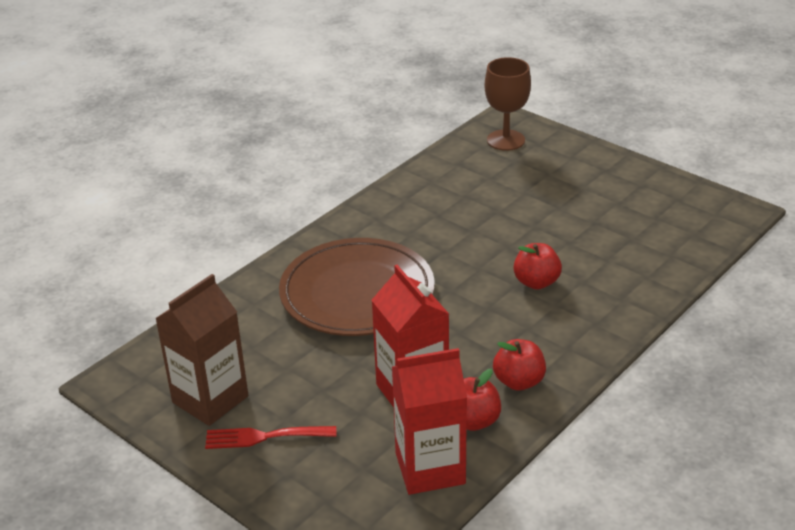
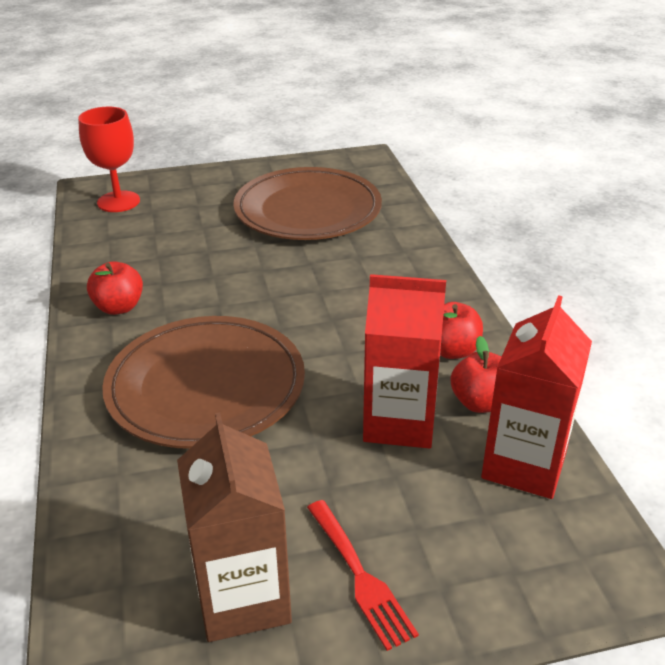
camera: 55 degrees left, 0 degrees up
(264, 437) = (360, 576): red fork -> red fork turned 60 degrees counterclockwise
(506, 140) = (118, 202): brown goblet -> red goblet
(536, 282) = (330, 278): red apple -> red apple (119, 307)
(613, 225) = (308, 210): none -> brown plate

